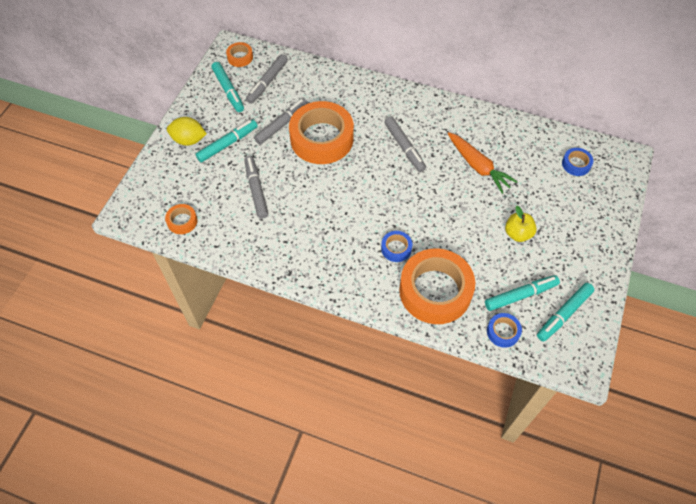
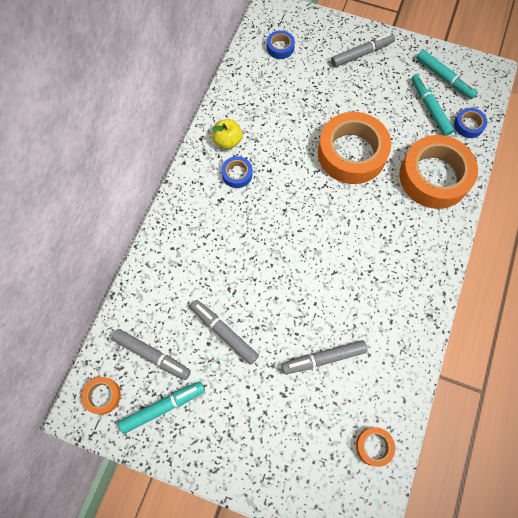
camera: 90 degrees left, 10 degrees up
(189, 140) = (247, 453): yellow lemon -> none
(227, 144) = (254, 400): turquoise marker -> none
(321, 138) = (246, 285): orange tape -> orange tape (351, 153)
(396, 248) = (390, 210): blue tape -> blue tape (237, 174)
(404, 147) = (260, 197): grey marker -> grey marker (361, 54)
(478, 166) = (284, 129): orange carrot -> none
(517, 234) = (364, 103): yellow apple -> yellow apple (227, 141)

